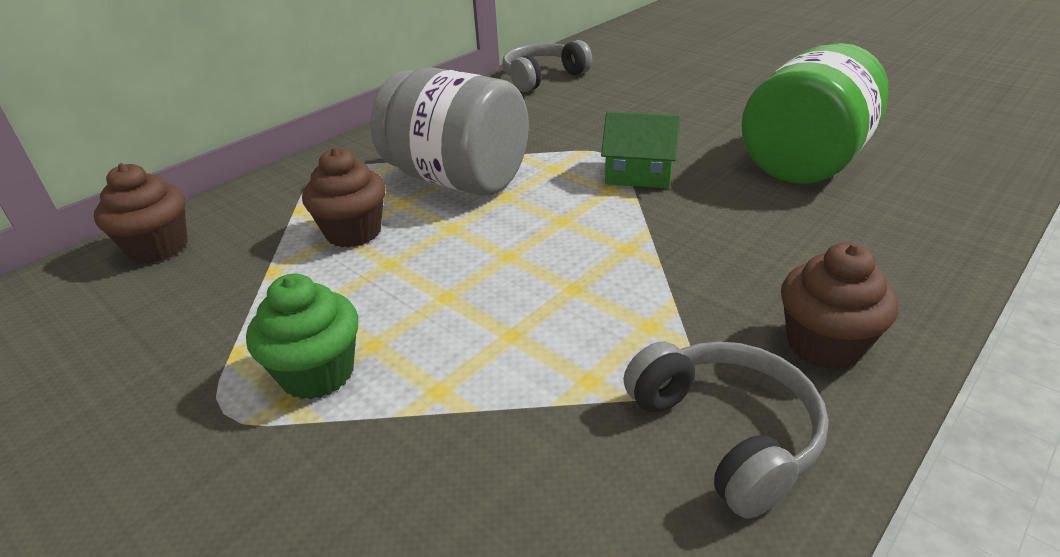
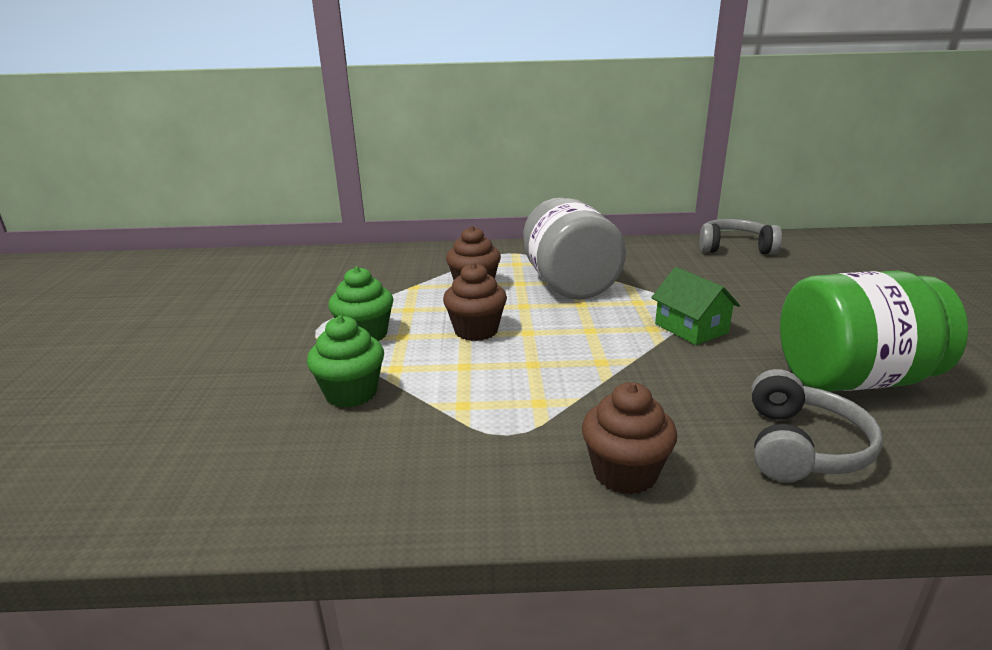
camera: 45 degrees right, 10 degrees down
(158, 247) = (390, 257): brown cupcake -> brown cupcake (476, 331)
(441, 461) = (351, 393): none -> green cupcake
(726, 433) = (482, 468): grey headphones -> grey headphones (802, 447)

